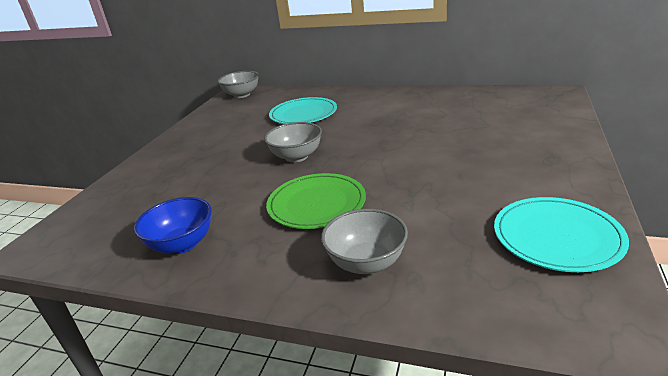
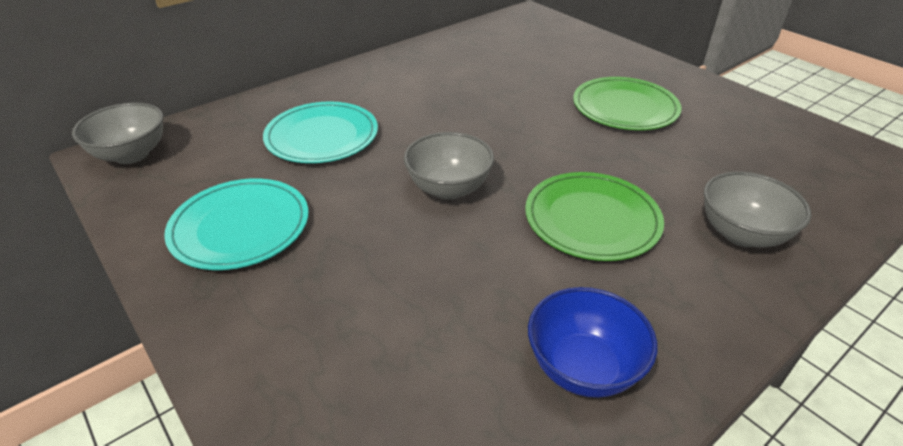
camera: 60 degrees left, 10 degrees up
(478, 169) = (625, 107): none -> green plate
(557, 237) = (769, 131): turquoise plate -> turquoise plate (240, 227)

